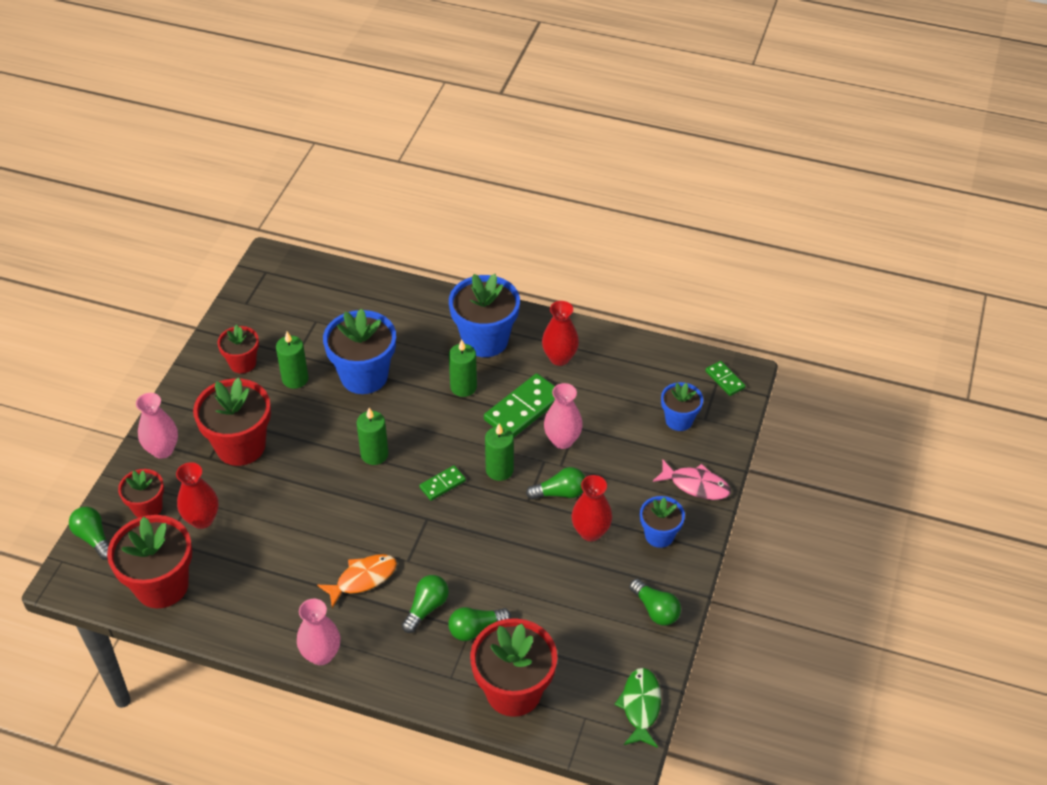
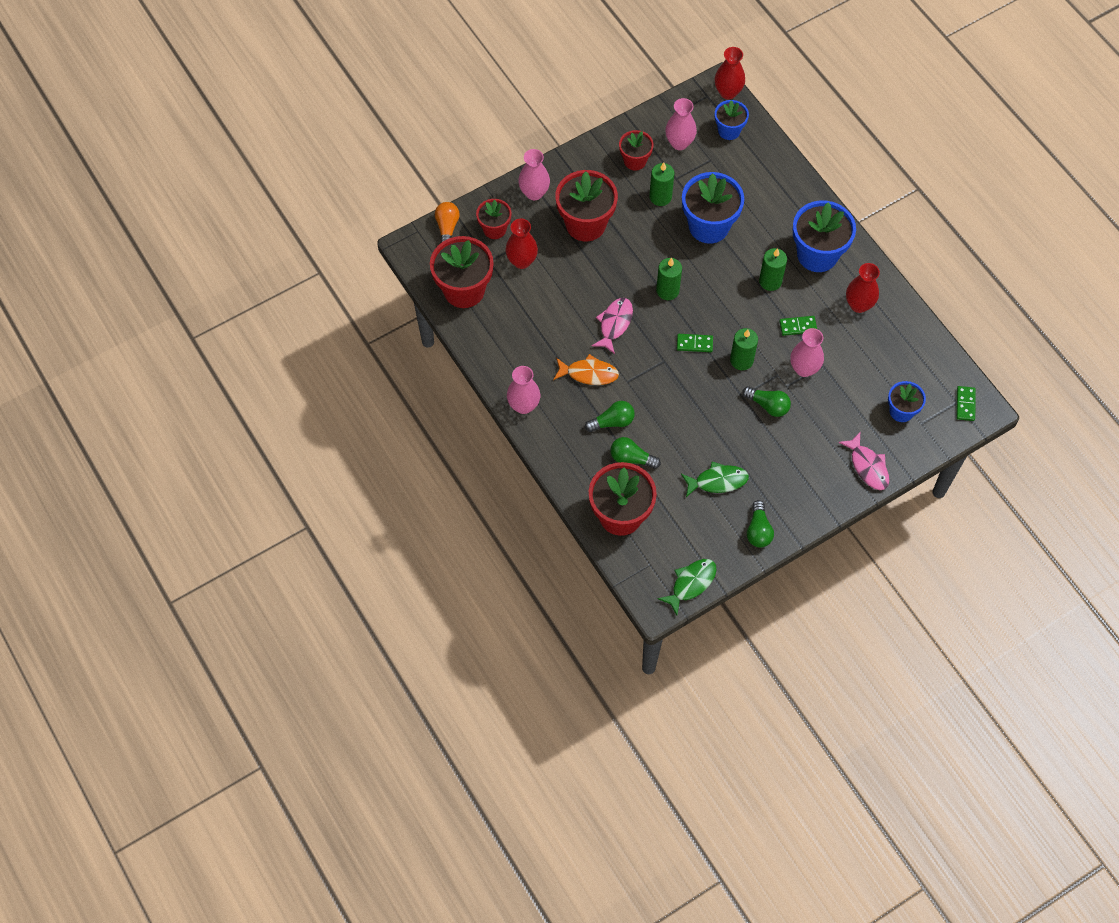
camera: 40 degrees right, 15 degrees up
(94, 538) = (447, 228): green light bulb -> orange light bulb
(273, 324) = (679, 143): none -> pink vase
(348, 517) = (614, 324): none -> pink fish
(523, 409) = (798, 326): green domino -> green domino, size x0.53
(577, 592) = (717, 481): none -> green fish
(590, 532) = (764, 447): red vase -> red vase (728, 92)
(659, 535) = (808, 483): blue flower pot -> blue flower pot (729, 130)

